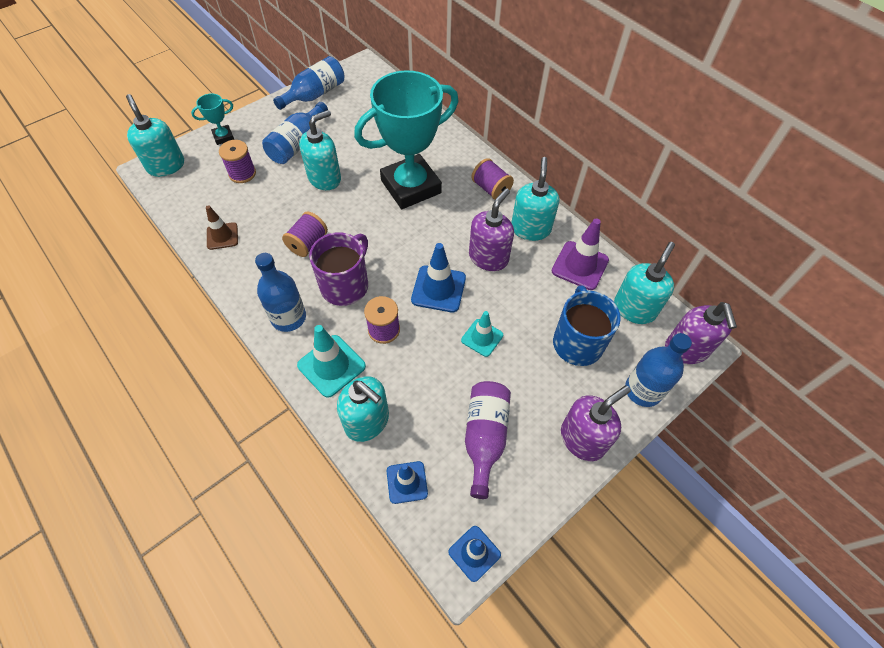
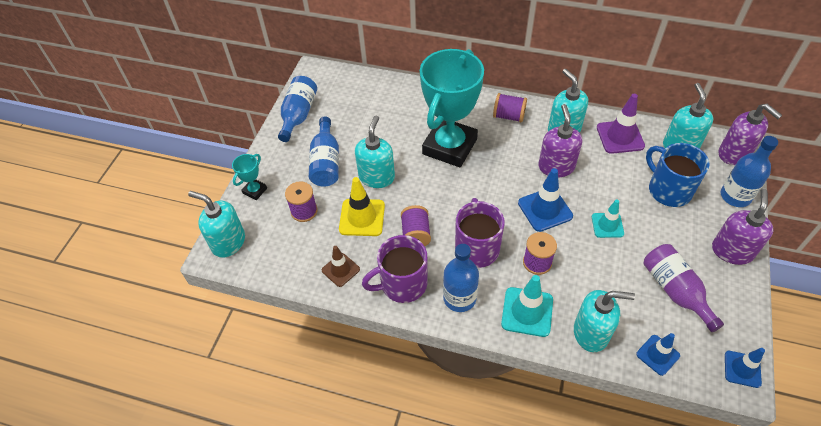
camera: 30 degrees left, 5 degrees down
(256, 277) = (402, 284): none -> purple mug
(280, 204) = (362, 217): none -> yellow traffic cone

